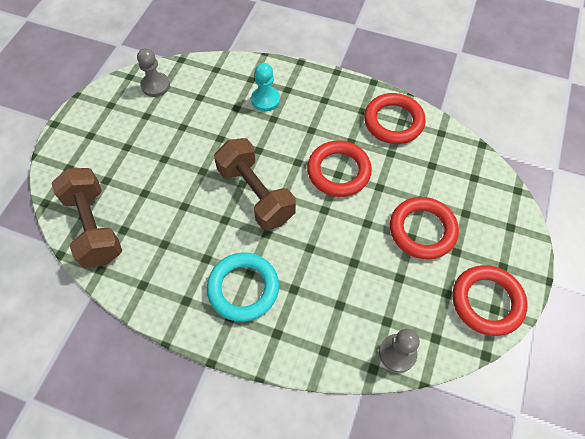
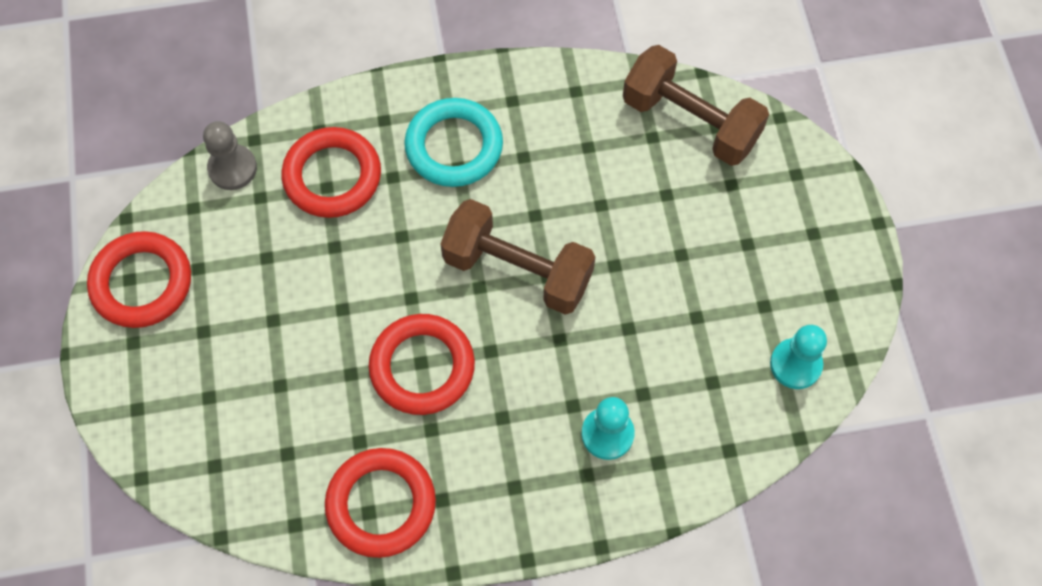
camera: 150 degrees right, 5 degrees up
(155, 86) = (795, 364): grey pawn -> turquoise pawn
(422, 230) = (261, 338): red ring -> red ring (332, 176)

